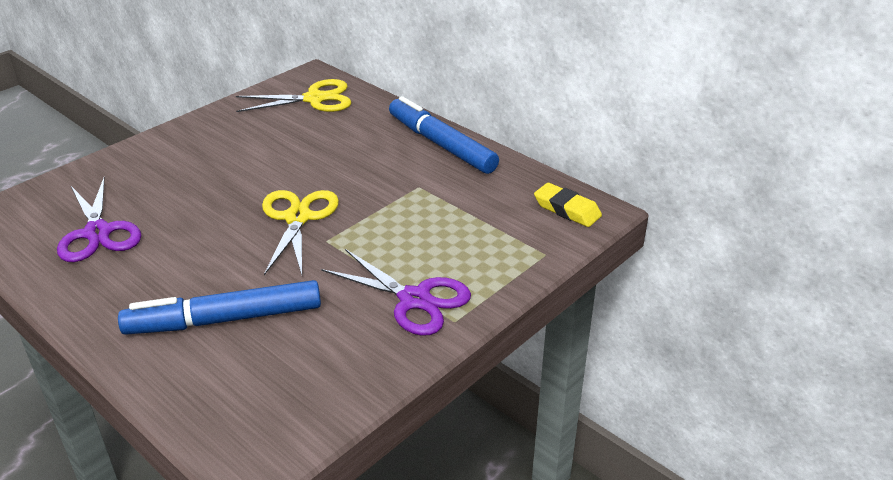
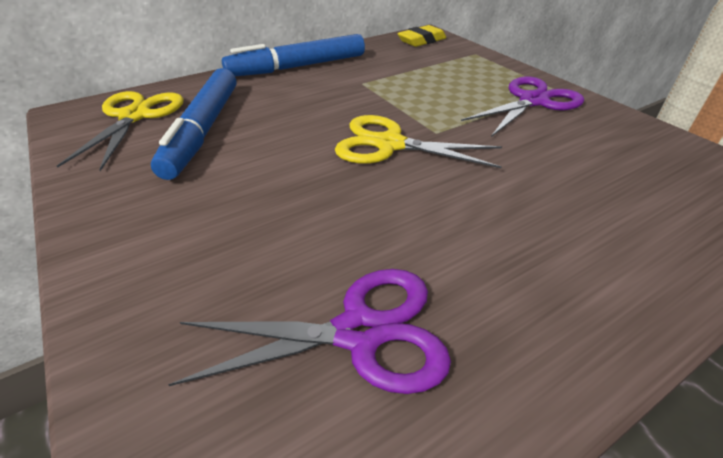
camera: 75 degrees left, 5 degrees up
(225, 319) = (578, 202): blue marker -> blue marker (203, 130)

